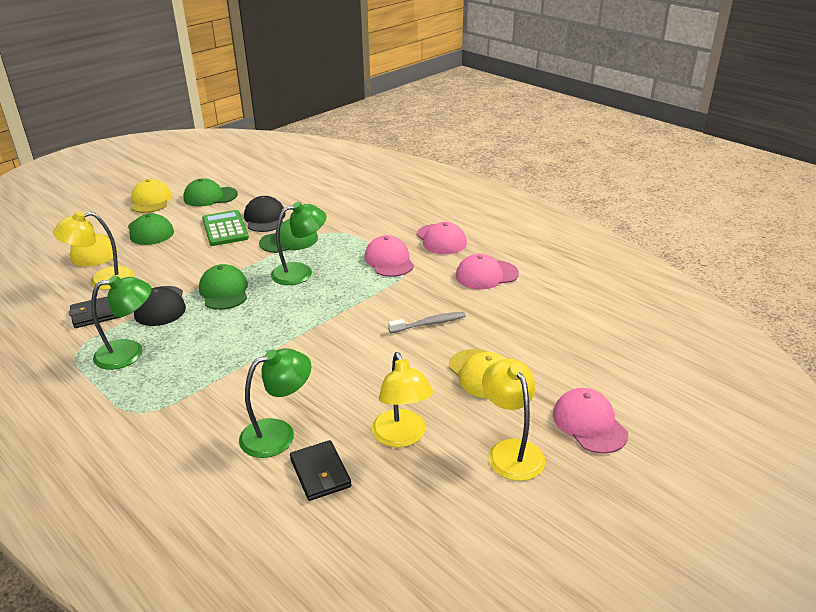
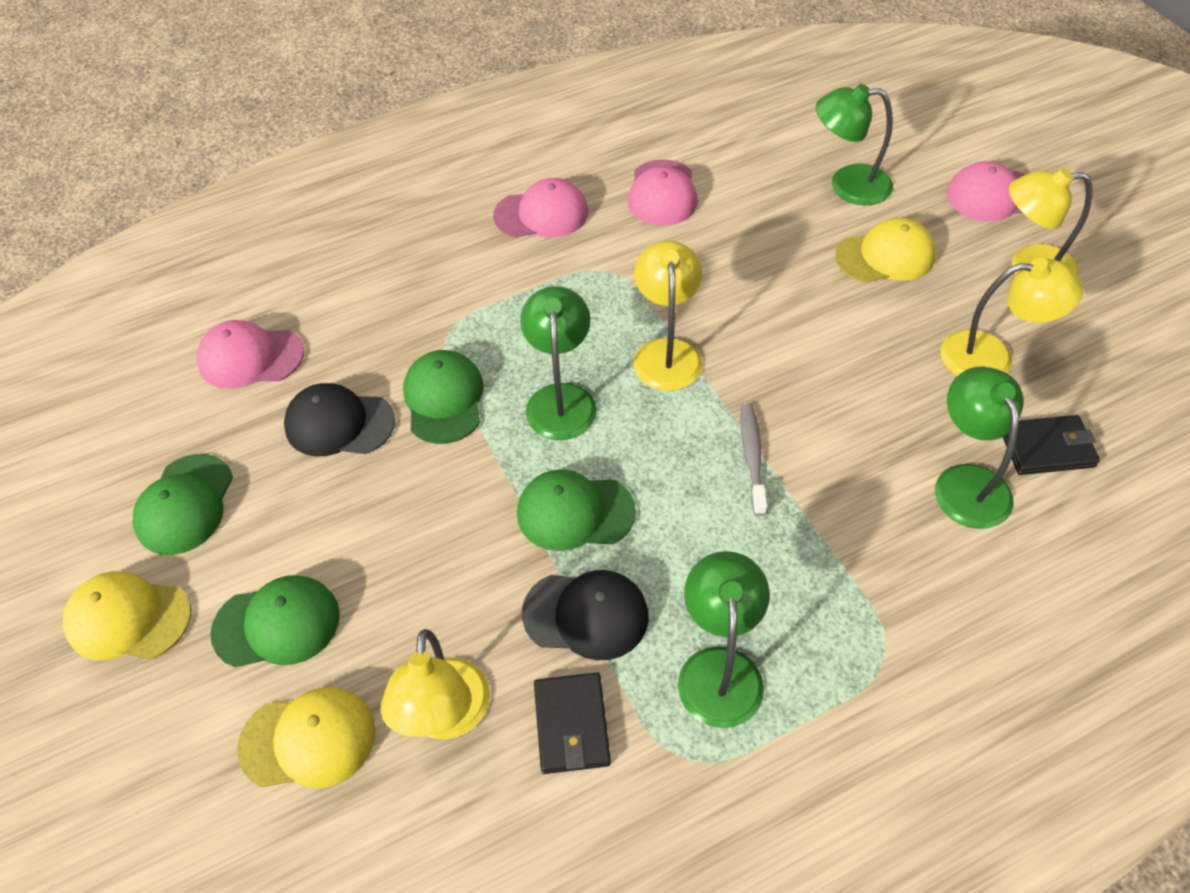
camera: 70 degrees left, 20 degrees up
(225, 229) = (345, 491): green calculator -> none
(348, 299) = (666, 352): none -> yellow lamp
(389, 260) = (575, 285): pink cap -> pink cap (250, 357)
(429, 323) = (761, 278): grey toothbrush -> grey toothbrush (752, 457)
(548, 347) = (847, 185): none -> green lamp

